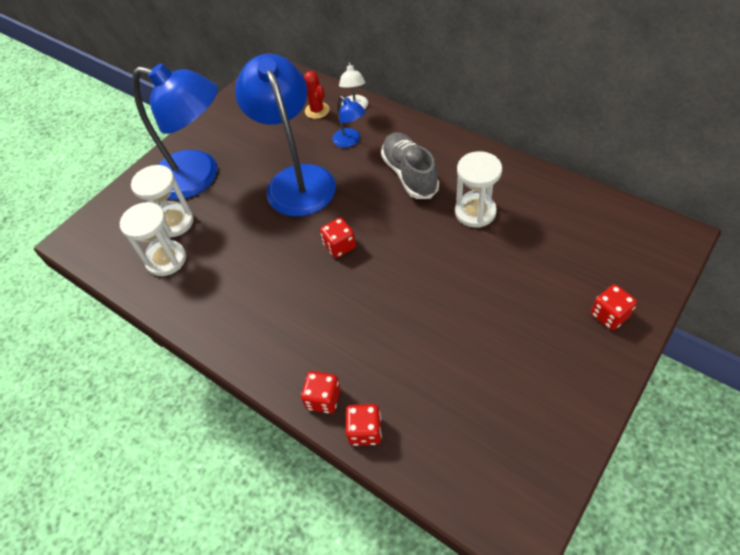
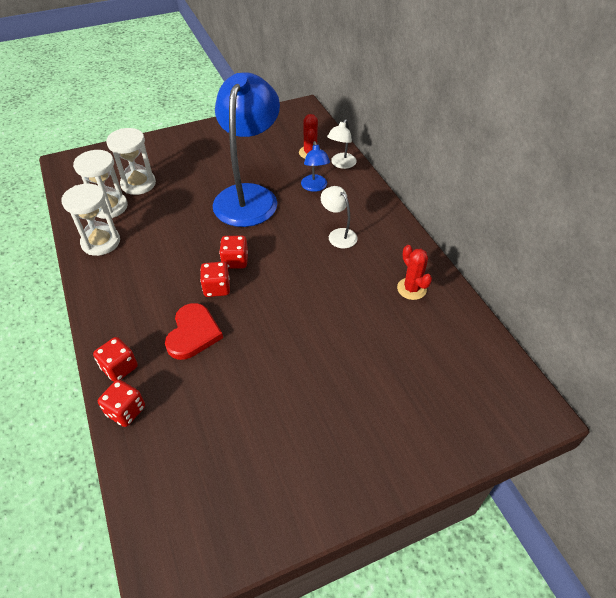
camera: 25 degrees right, 5 degrees down
(198, 177) = (182, 161): blue lamp -> none
(361, 330) = (193, 333): none -> red heart
(409, 174) = (338, 234): grey shoe -> white lamp
(475, 212) = (365, 291): white hourglass -> white hourglass (101, 242)
(509, 190) = (411, 289): none -> red cactus
(609, 315) = (407, 443): red dice -> red dice (217, 288)

